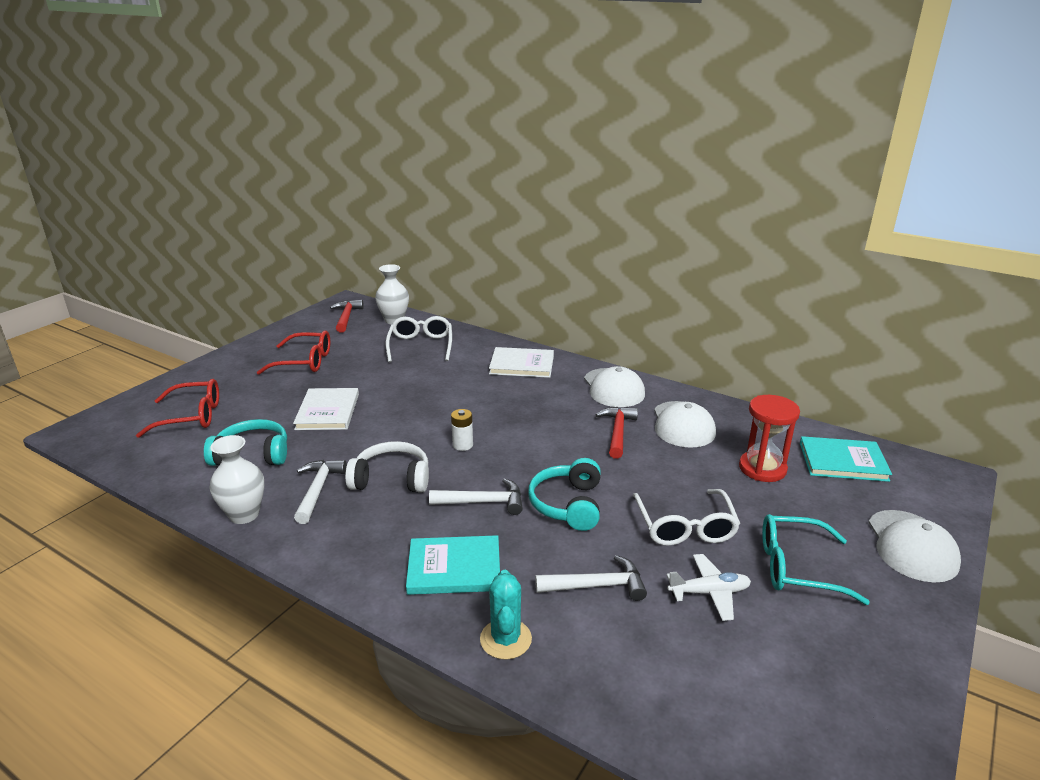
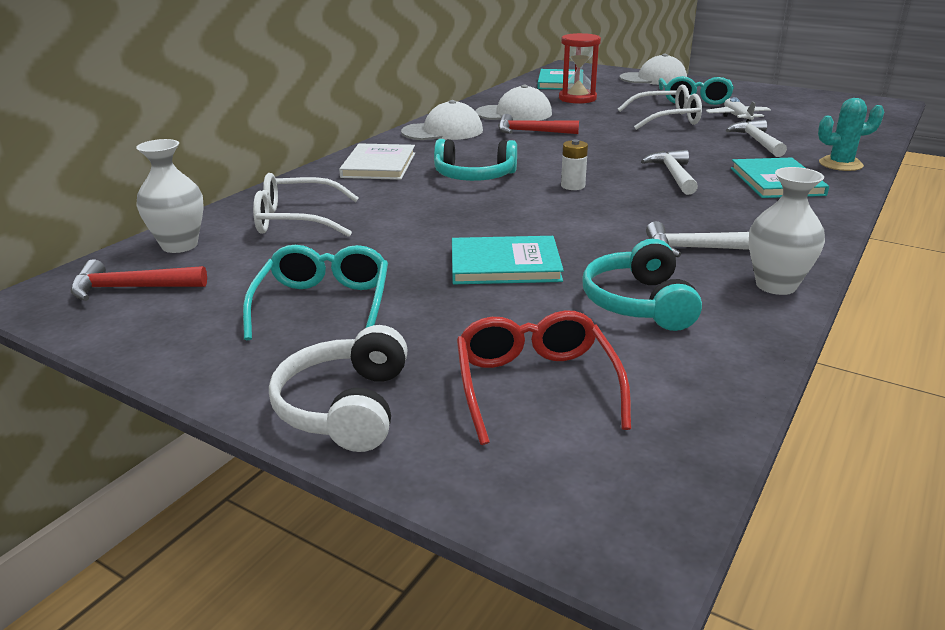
camera: 90 degrees left, 0 degrees up
(304, 362) = (323, 305): red glasses -> turquoise glasses
(327, 411) = (505, 264): white book -> turquoise book
(391, 479) = (655, 213): white headphones -> white headphones (346, 407)
(568, 504) = (658, 148): turquoise headphones -> turquoise headphones (474, 176)

